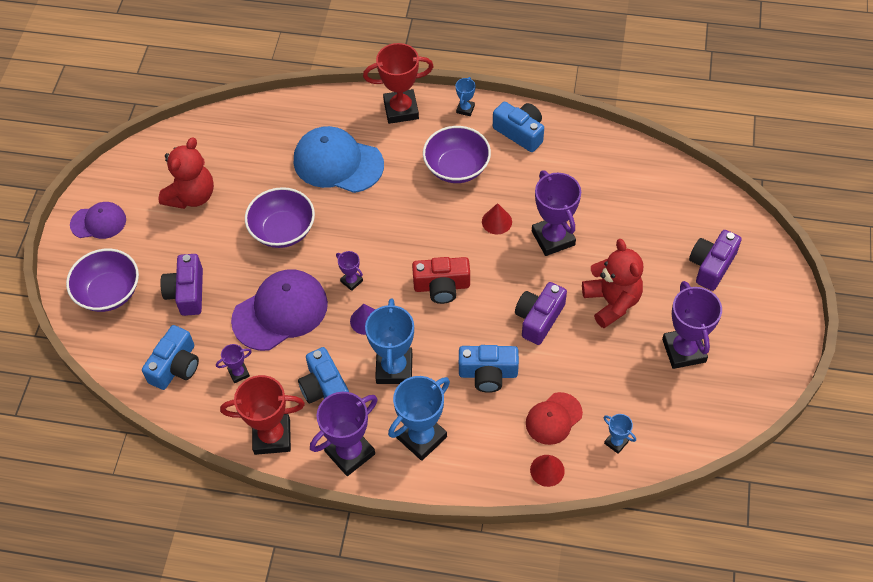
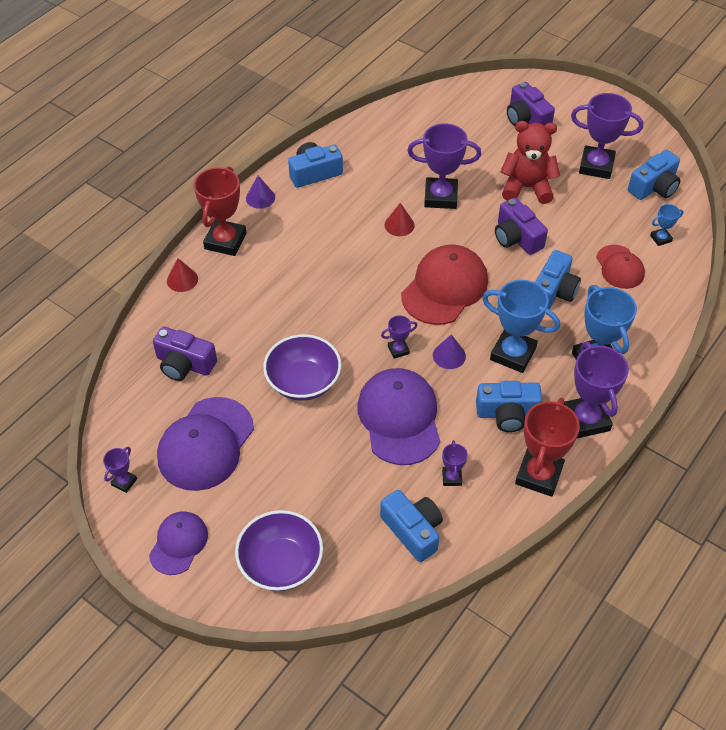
camera: 65 degrees left, 5 degrees down
(135, 164) = (124, 482): none -> purple trophy
(187, 292) = (327, 489): purple camera -> purple camera (184, 364)
(191, 196) = (206, 444): red teddy bear -> purple cap
(338, 163) = (252, 310): blue cap -> none
(442, 286) = (444, 288): red camera -> red cap
(457, 167) = (321, 228): purple bowl -> none
(465, 109) = (260, 198): blue trophy -> purple cone
(547, 470) = (667, 290): red cone -> red cone (182, 280)
(688, 413) = (654, 187): none -> blue camera

